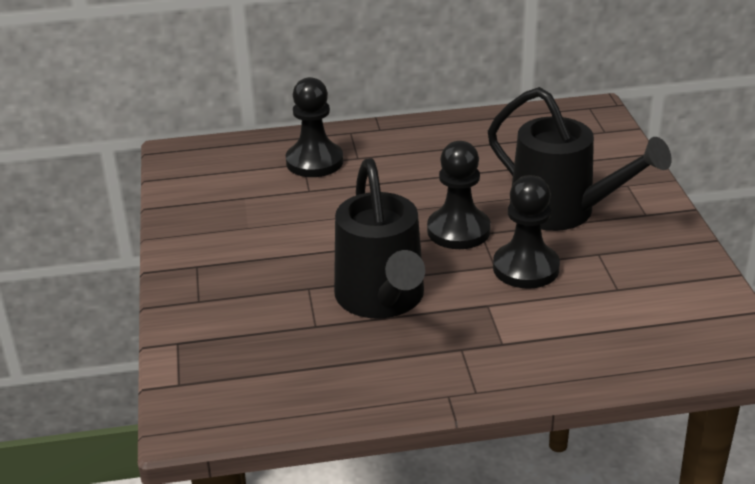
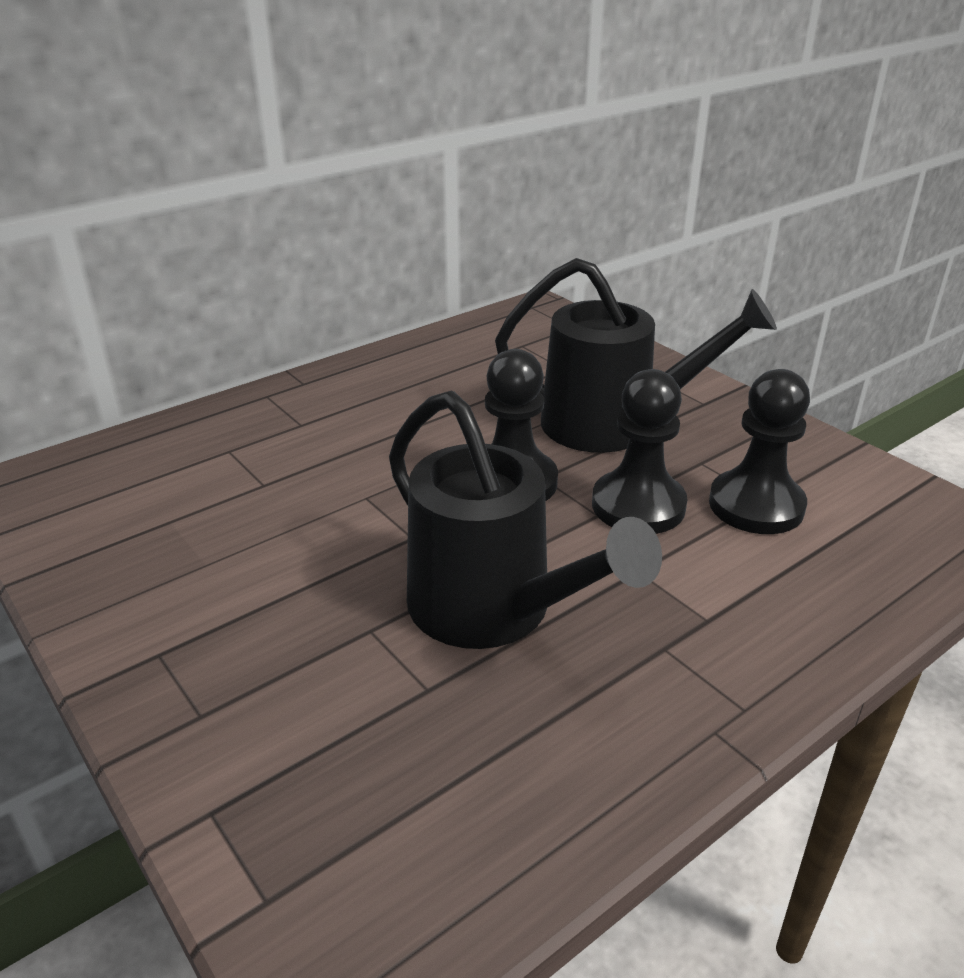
camera: 30 degrees left, 0 degrees up
(314, 162) = (244, 444): black pawn -> black pawn (756, 505)

